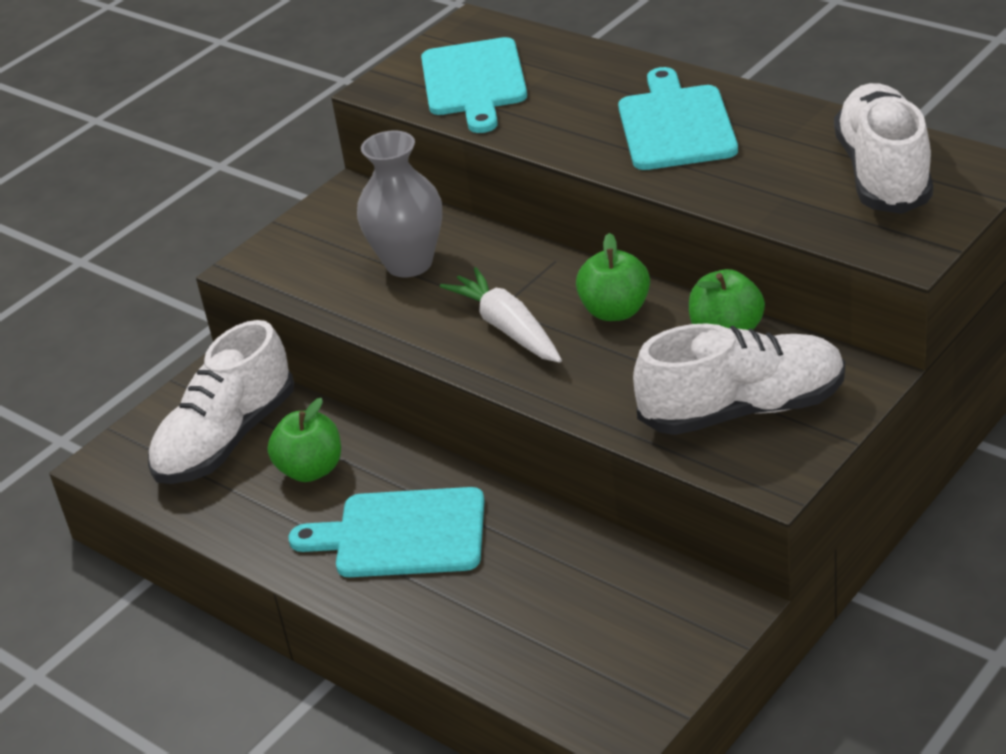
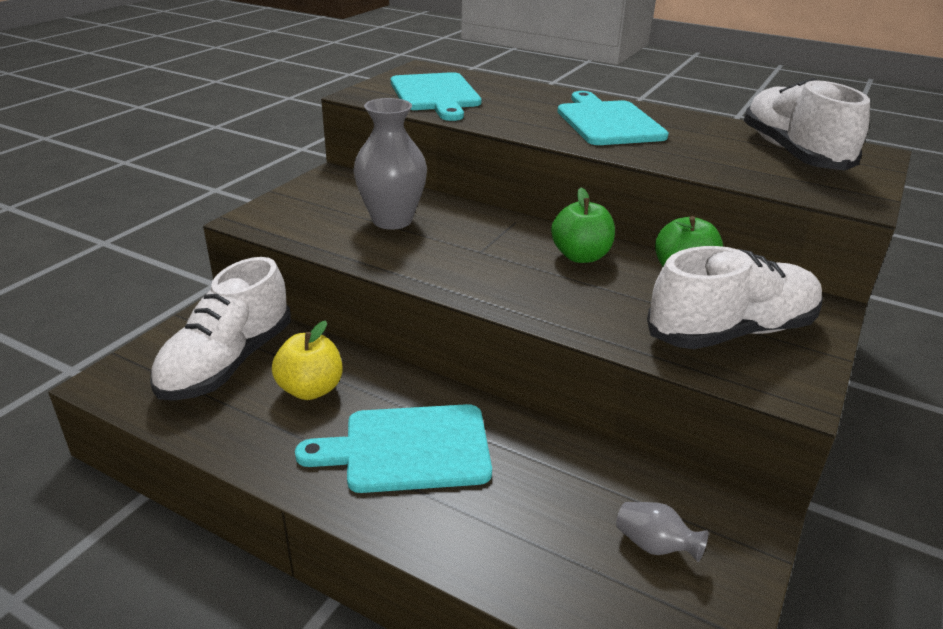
camera: 15 degrees left, 5 degrees down
(311, 470) = (310, 389): green apple -> yellow apple
(507, 328) = (491, 266): white carrot -> none
(619, 630) = (654, 546): none -> grey vase

